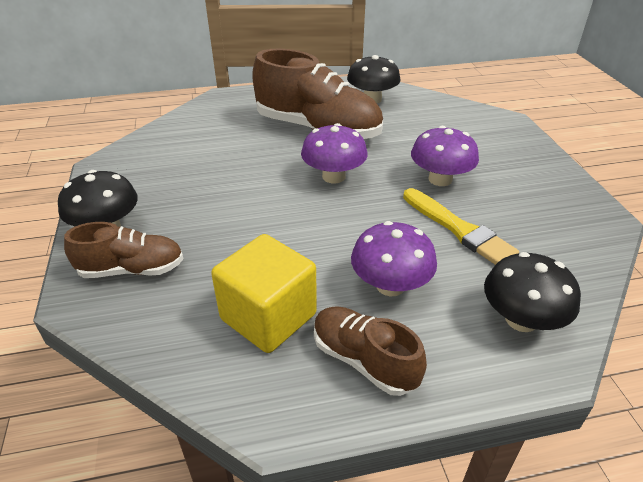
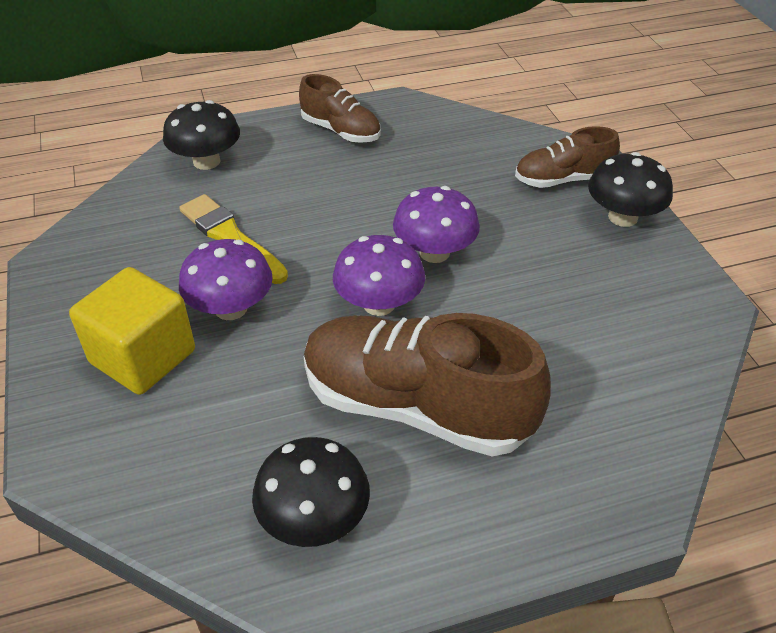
camera: 175 degrees right, 5 degrees up
(268, 317) = (421, 152): yellow cube -> yellow cube (143, 357)
(390, 285) = (315, 180): purple mushroom -> purple mushroom (434, 252)

